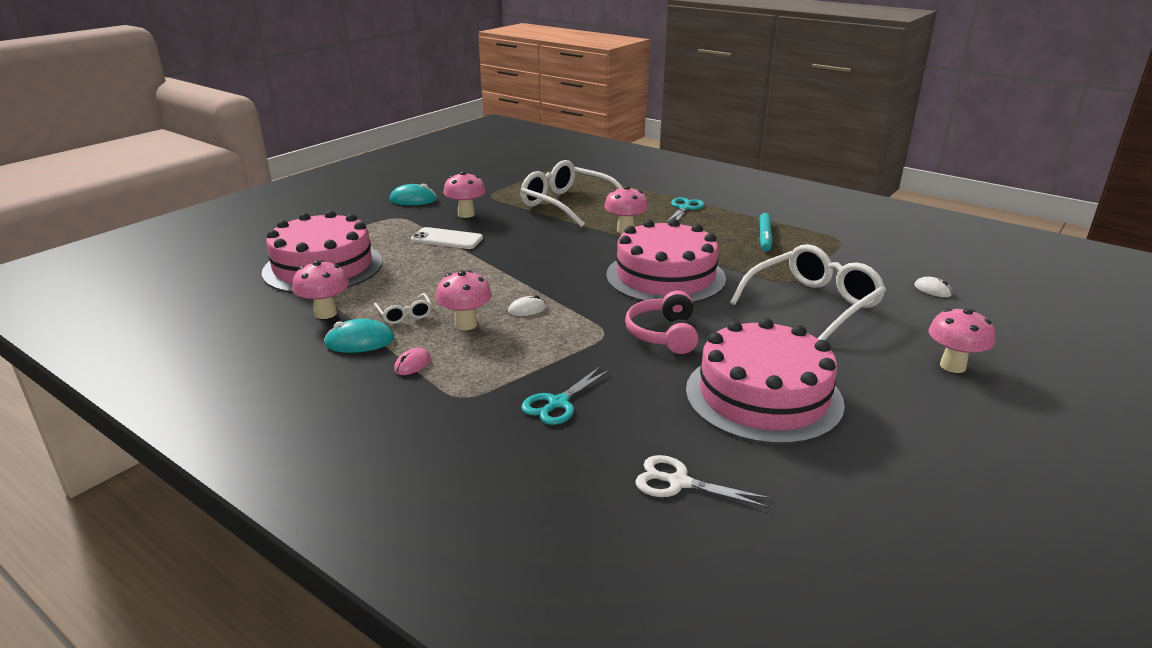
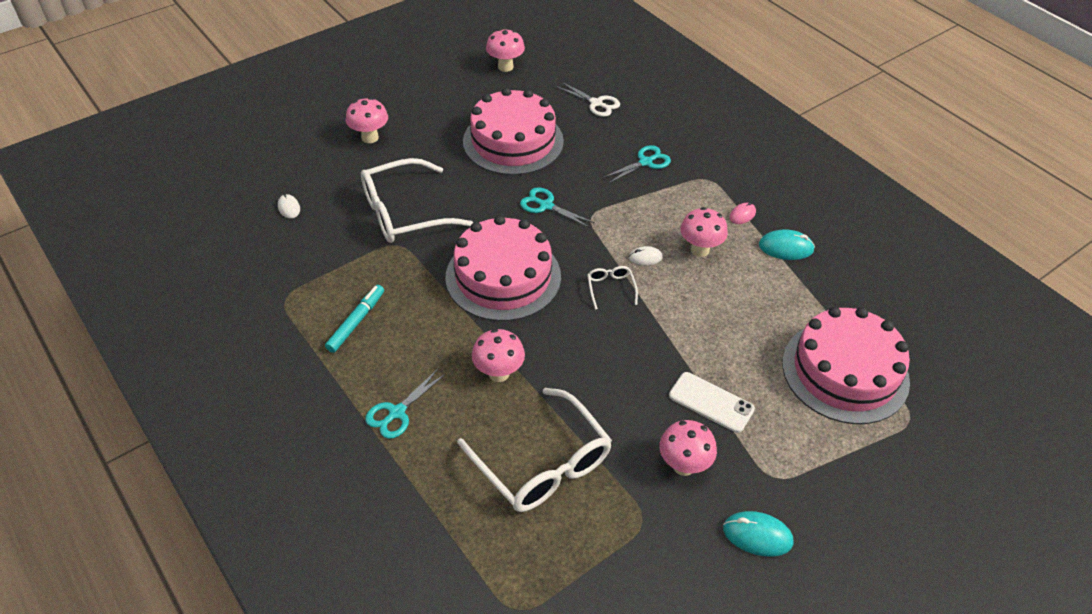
camera: 165 degrees left, 20 degrees up
(325, 313) = (822, 290): pink mushroom -> pink mushroom (505, 67)
(405, 315) = (752, 273): white glasses -> white glasses (610, 288)
(663, 334) = (546, 205): pink headphones -> turquoise scissors

